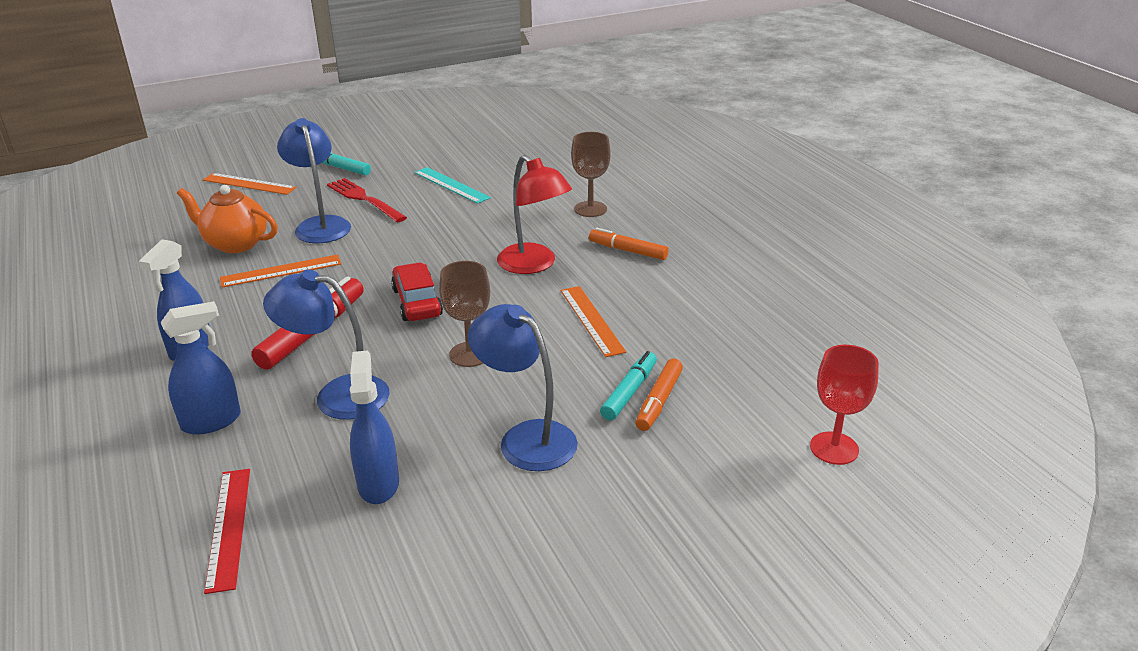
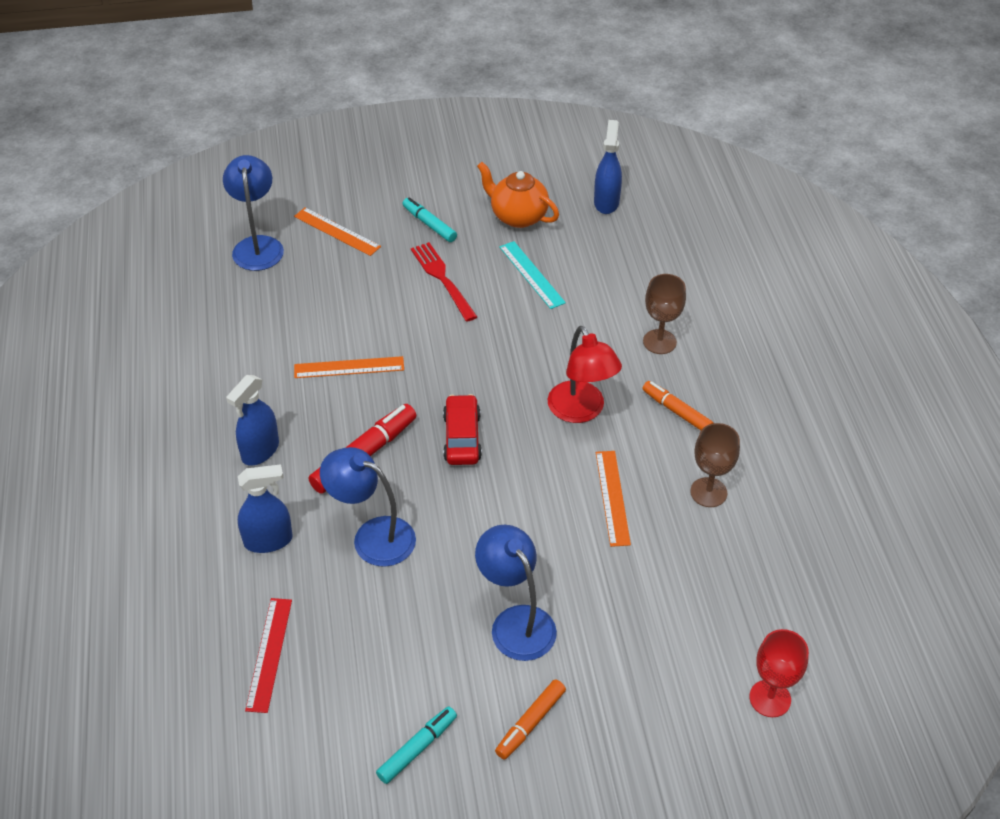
camera: 15 degrees right, 15 degrees up
(235, 244) = (313, 320): orange teapot -> orange teapot (517, 216)
(320, 225) = (394, 309): blue lamp -> blue lamp (257, 245)
(378, 484) = (387, 640): blue spray bottle -> blue spray bottle (606, 202)
(470, 354) = (493, 514): brown goblet -> brown goblet (708, 492)
(629, 392) = (618, 592): turquoise marker -> turquoise marker (417, 748)
(659, 401) = (640, 609): orange marker -> orange marker (530, 723)

